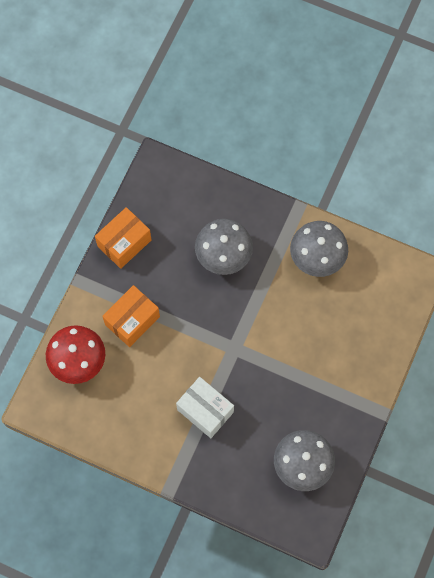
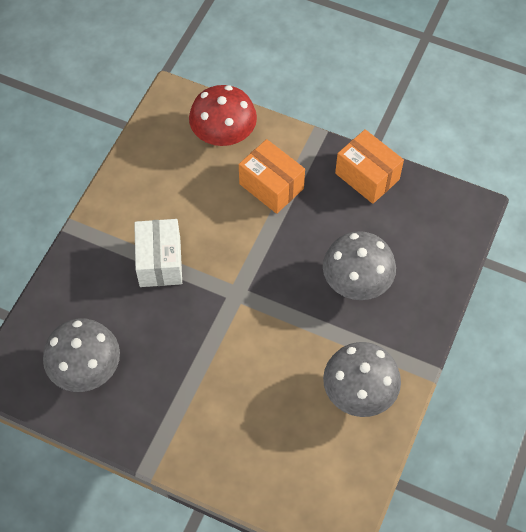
camera: 90 degrees right, 10 degrees down
(205, 411) = (160, 262): white box -> white box turned 45 degrees counterclockwise

